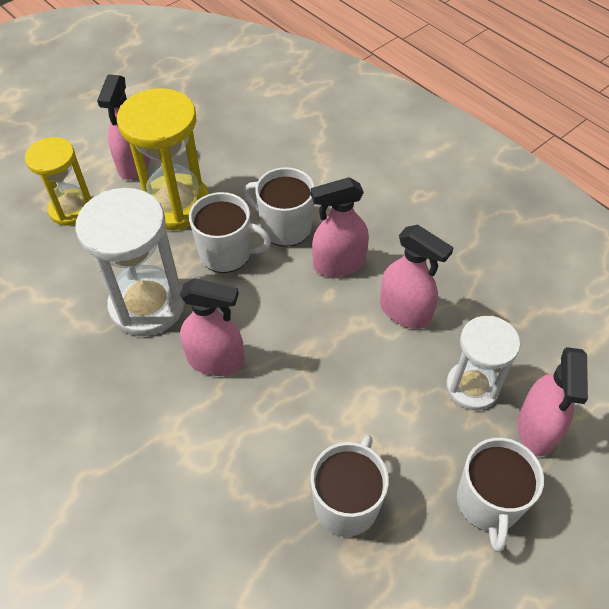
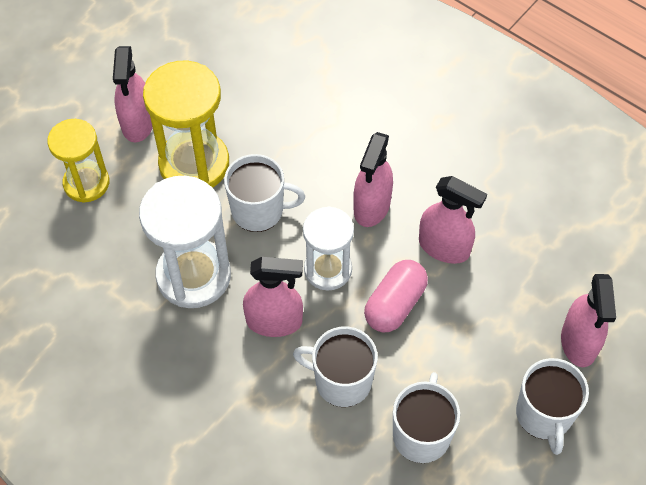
camera: 10 degrees left, 5 degrees up
(284, 227) = (310, 174): white mug -> white mug (341, 381)
(339, 264) = (372, 206): pink spray bottle -> pink spray bottle turned 45 degrees counterclockwise
(344, 361) = (395, 304): none -> pink capsule
(472, 387) = (516, 312): white hourglass -> white hourglass (328, 269)

